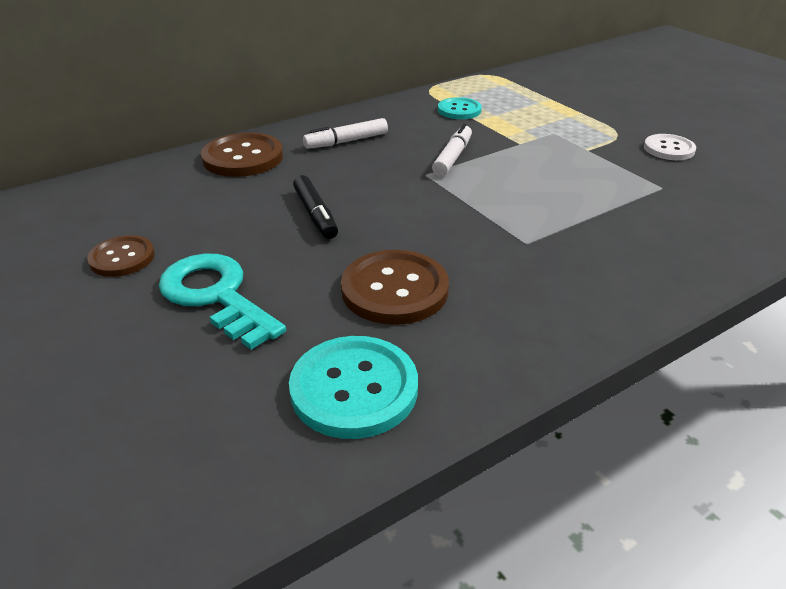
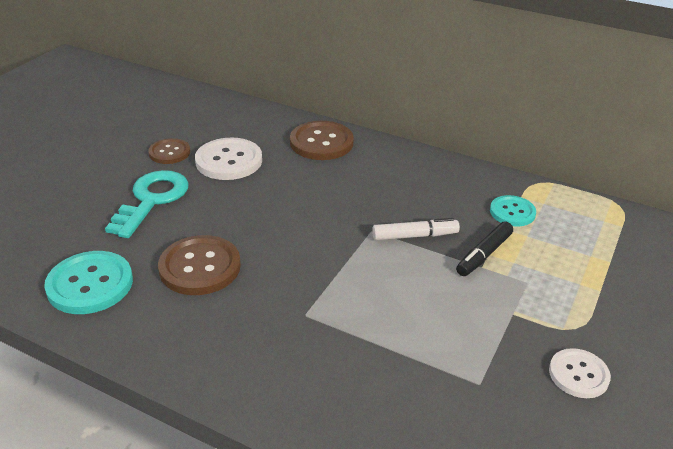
camera: 60 degrees right, 0 degrees up
(202, 220) = (229, 161): none -> white button
(315, 214) = (269, 201): black marker -> black marker (484, 255)
(346, 141) = (390, 175): white marker -> none

